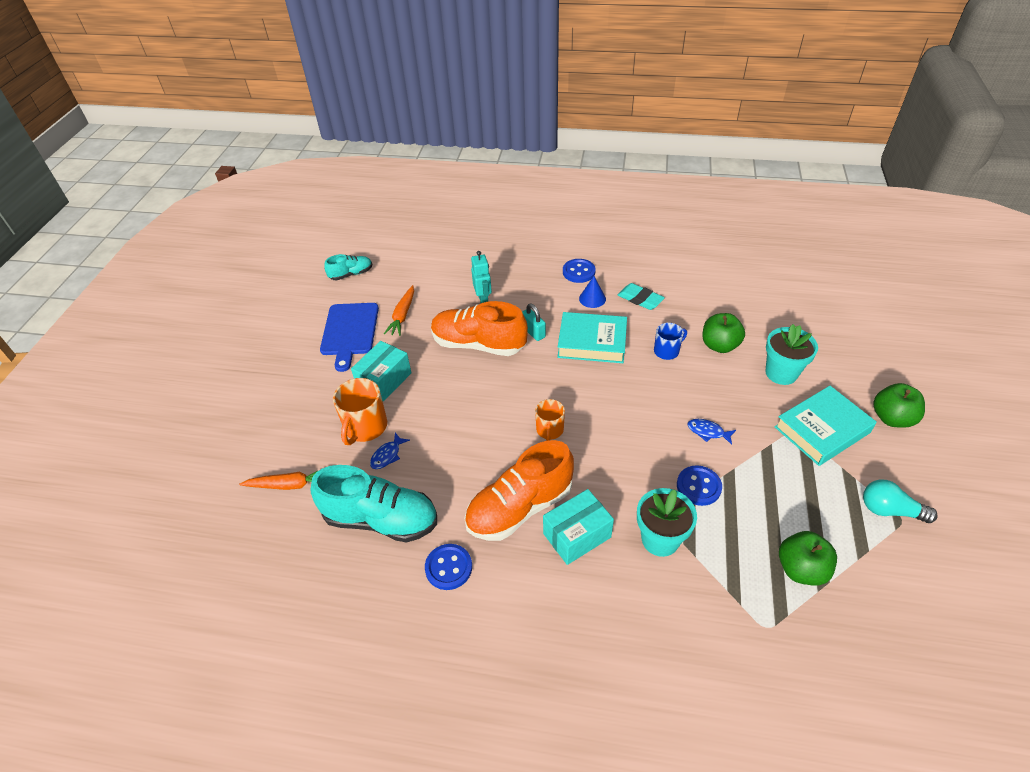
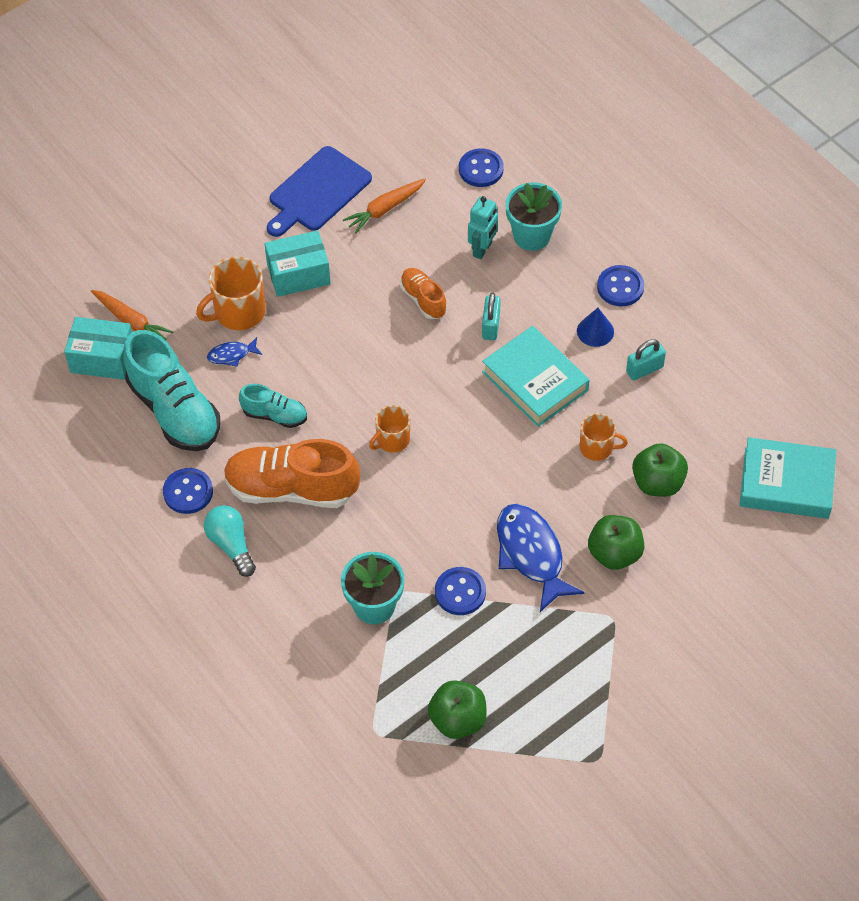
camera: 40 degrees right, 10 degrees up
(351, 274) = (383, 116): turquoise shoe -> turquoise shoe (275, 415)
(437, 266) = (481, 169): none -> blue button
(478, 344) = (423, 299): orange shoe -> orange shoe, size x0.52
(577, 535) = (312, 548): turquoise box -> turquoise box (102, 358)
(640, 299) = (644, 369): turquoise eraser -> turquoise padlock
(667, 351) = (597, 447): blue mug -> orange mug
(708, 432) = (531, 554): blue fish -> blue fish, size x2.10
(781, 373) = (679, 557): turquoise flower pot -> turquoise flower pot (532, 236)
(822, 430) = (640, 637): turquoise book -> turquoise book (786, 483)
(889, 510) = (598, 744): turquoise light bulb -> turquoise light bulb (231, 545)
(892, 418) = (723, 682): green apple -> green apple (614, 553)

